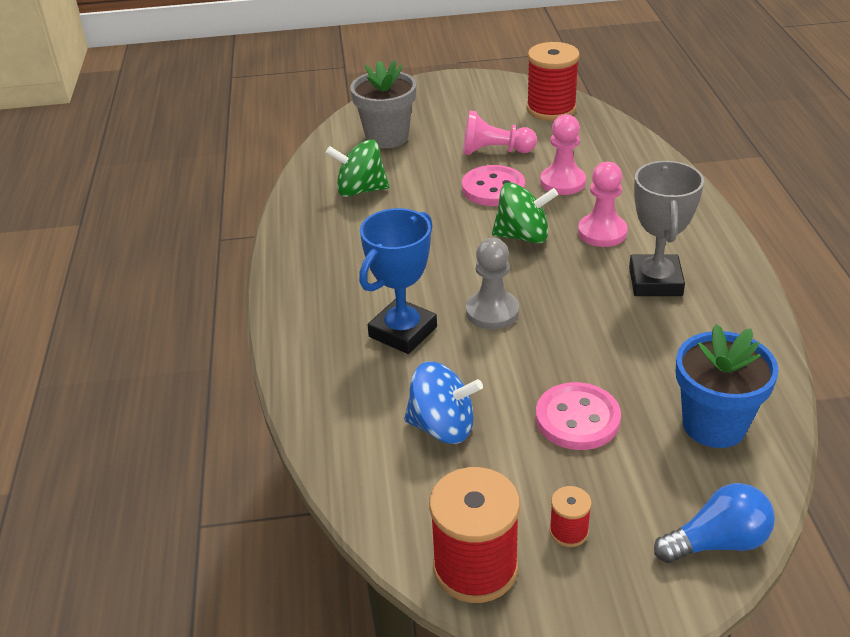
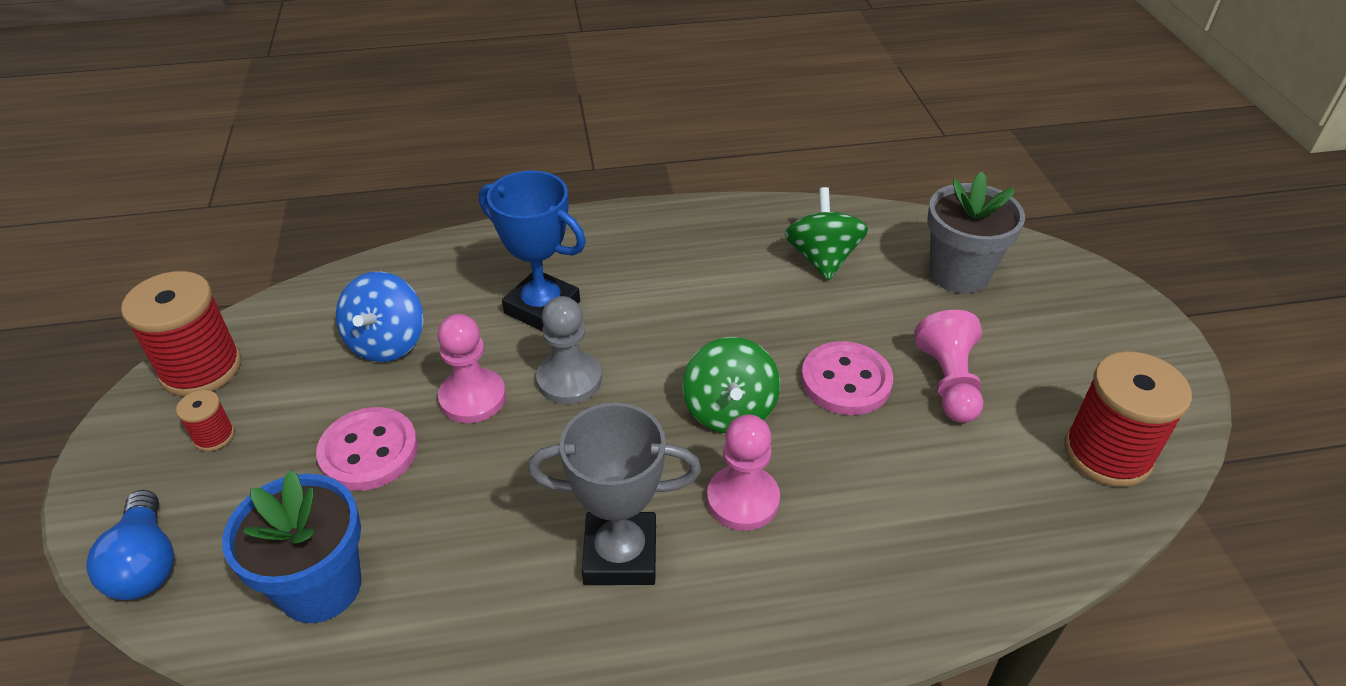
camera: 85 degrees right, 5 degrees up
(562, 182) = (875, 459): pink pawn -> pink pawn (472, 398)

